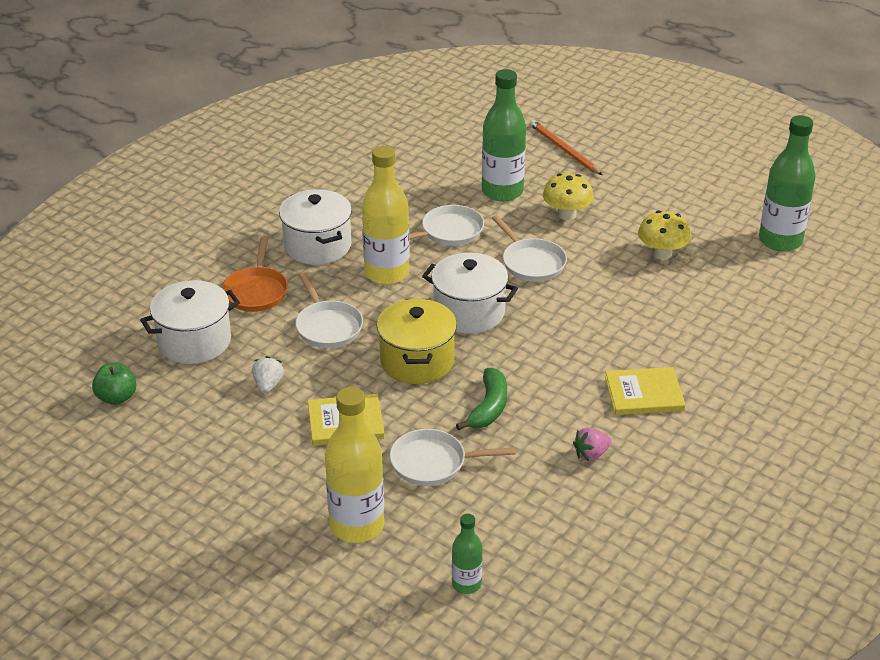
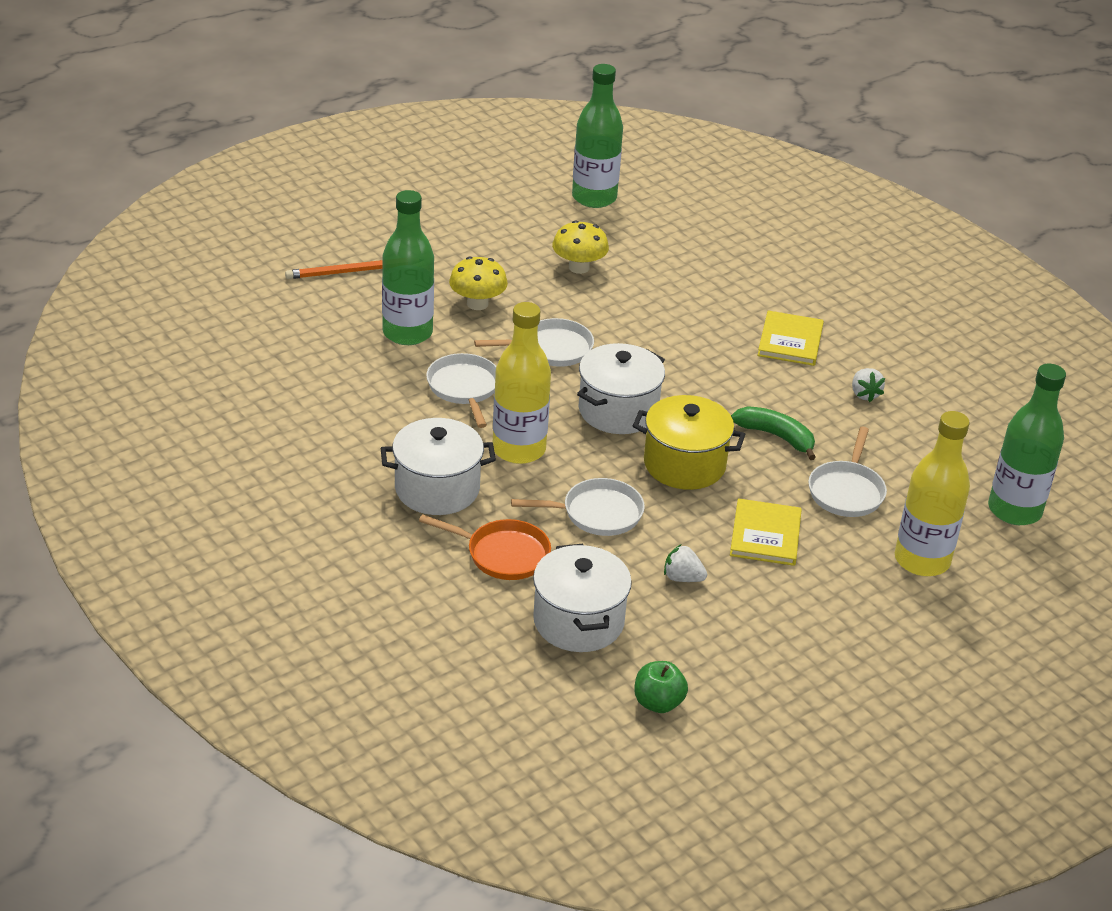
camera: 75 degrees left, 0 degrees up
(466, 584) = (1014, 510): green bottle -> green bottle, size x1.92
(591, 454) = (864, 394): pink strawberry -> white strawberry

